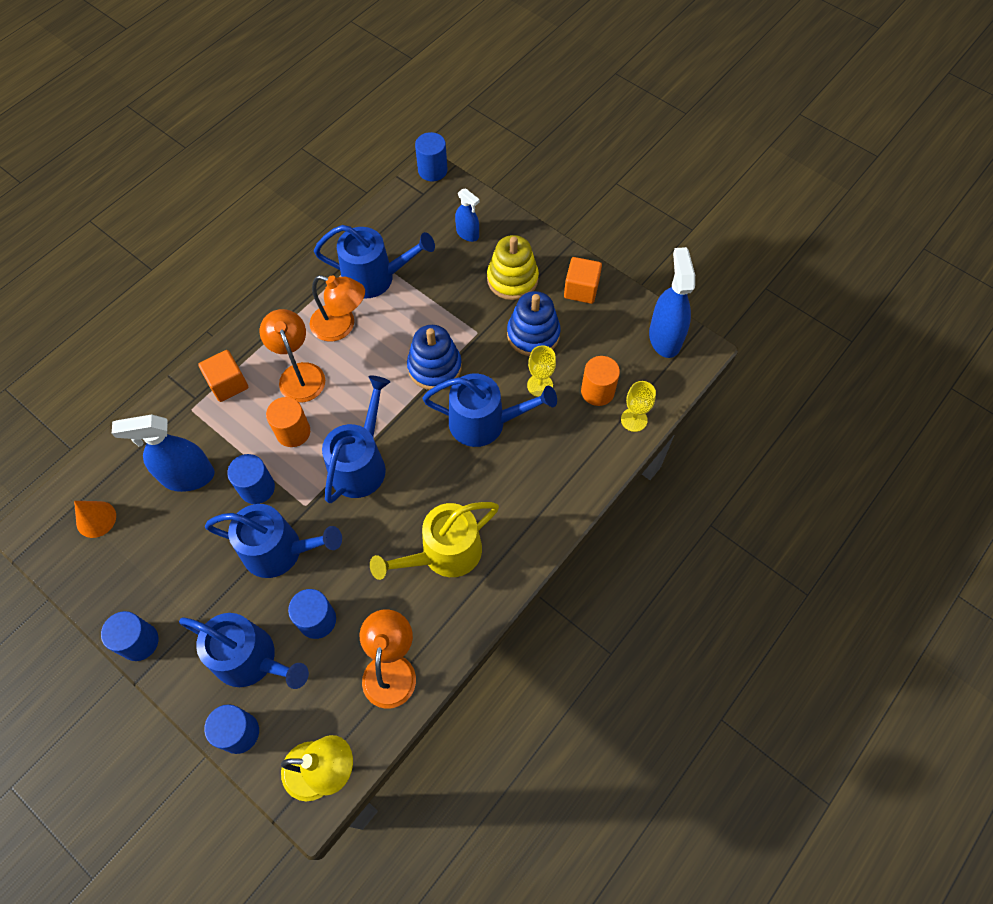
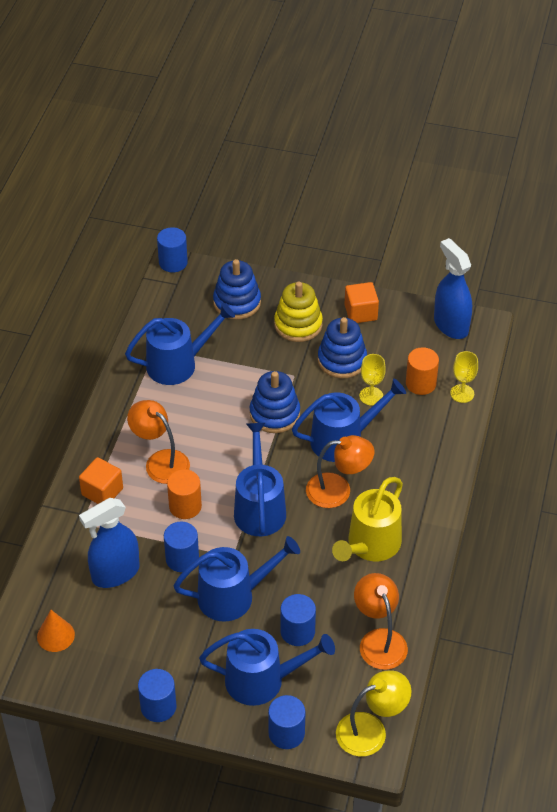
camera: 25 degrees left, 15 degrees down
(341, 326) = (173, 412): orange lamp -> orange lamp (338, 490)
(467, 234) = (237, 302): blue spray bottle -> blue stacking toy

